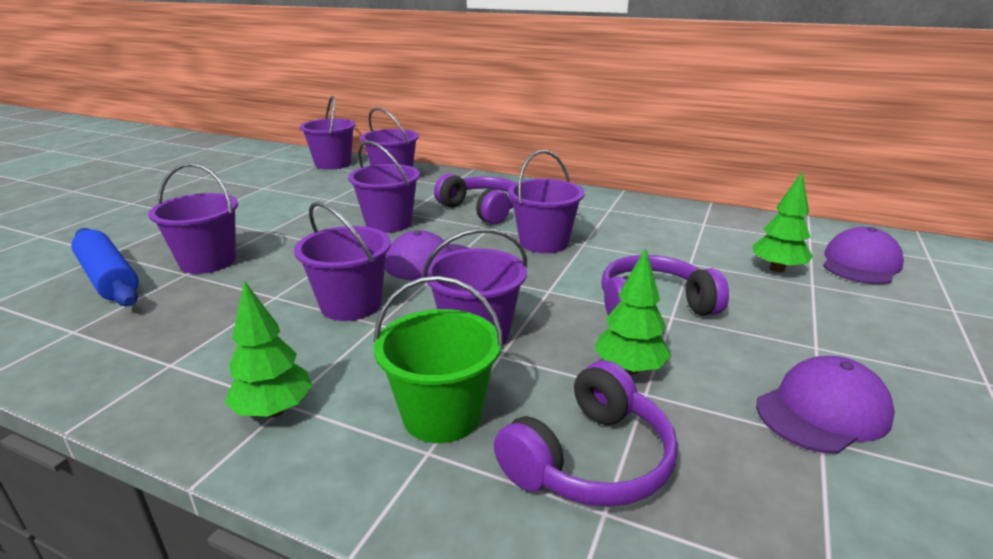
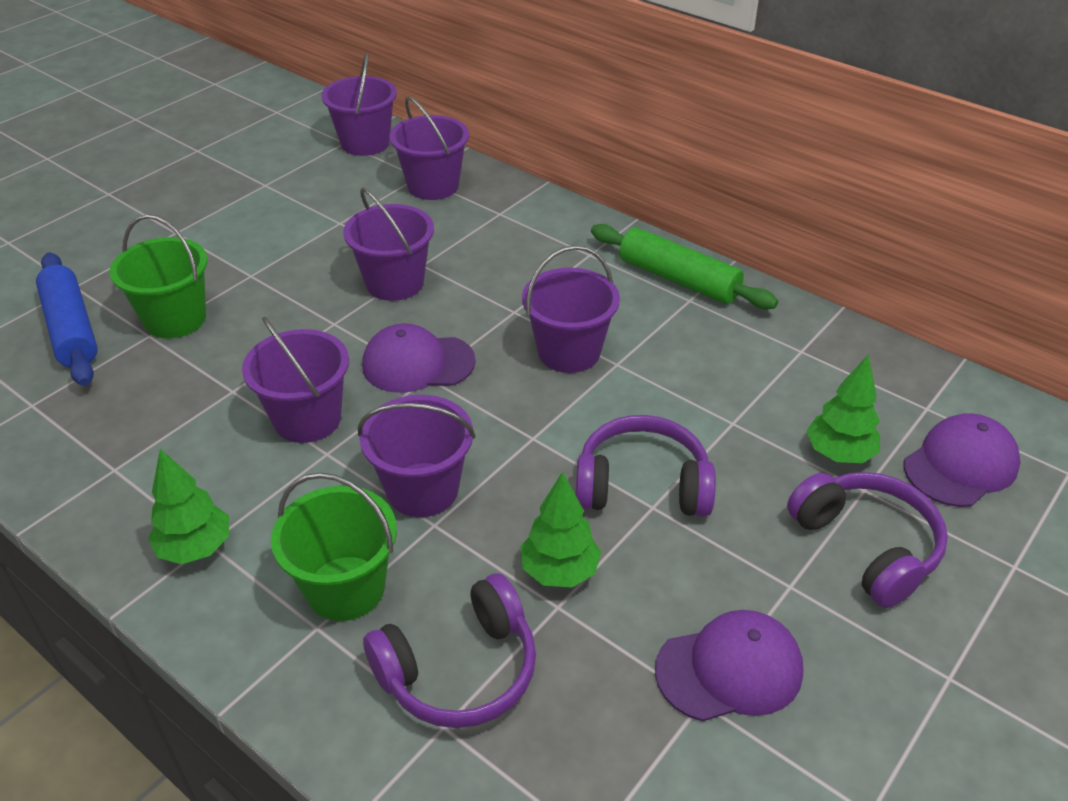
camera: 15 degrees right, 15 degrees up
(208, 261) = (175, 319): purple bucket -> green bucket
(482, 210) = (521, 274): purple headphones -> purple headphones (866, 546)
(594, 201) = (678, 279): none -> green rolling pin

